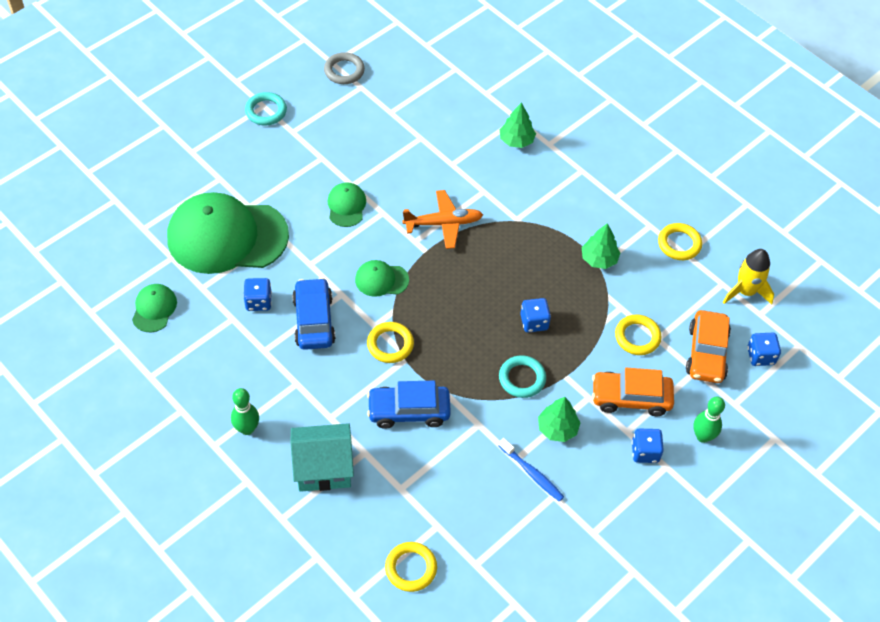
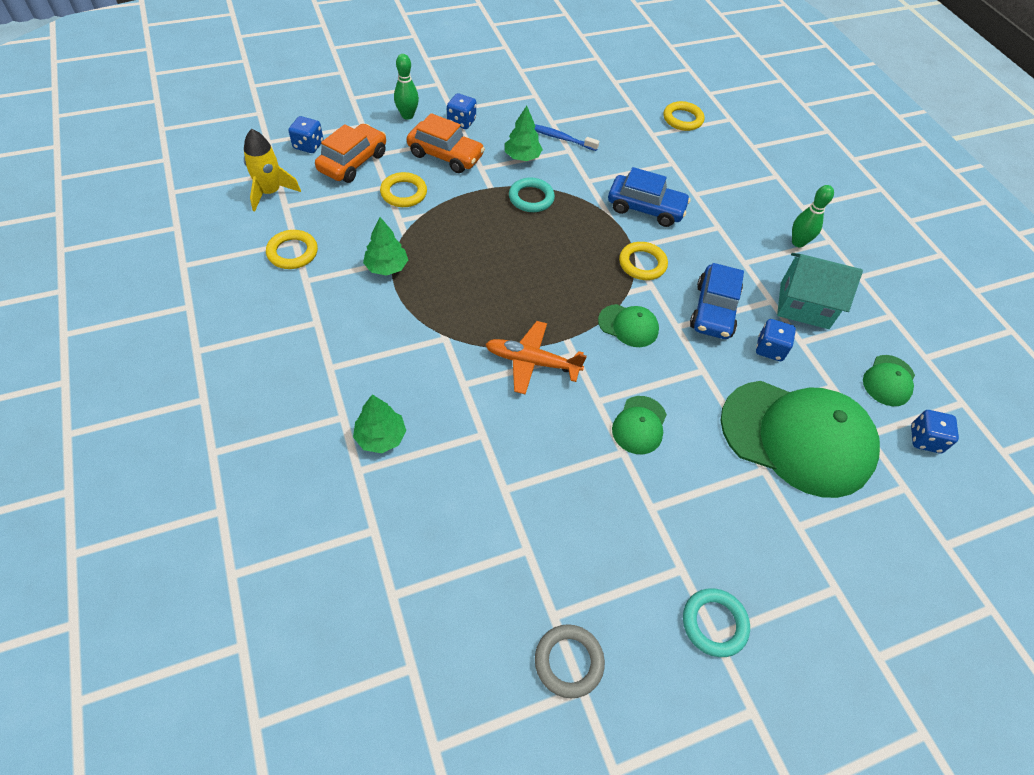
camera: 160 degrees left, 0 degrees up
(323, 468) = (734, 195): turquoise house -> turquoise house (804, 305)
(532, 473) = (561, 138): blue toothbrush -> blue toothbrush turned 45 degrees counterclockwise
(534, 322) = (492, 235): blue dice -> blue dice (925, 439)

